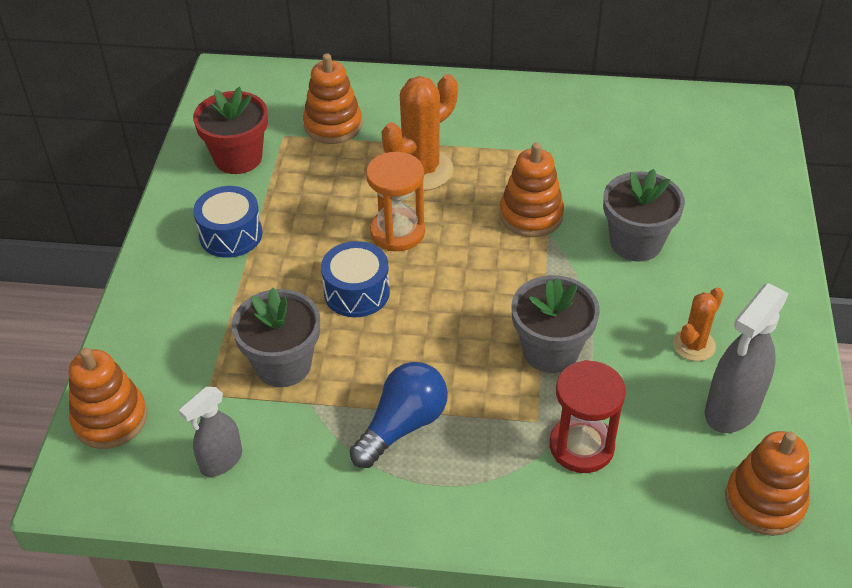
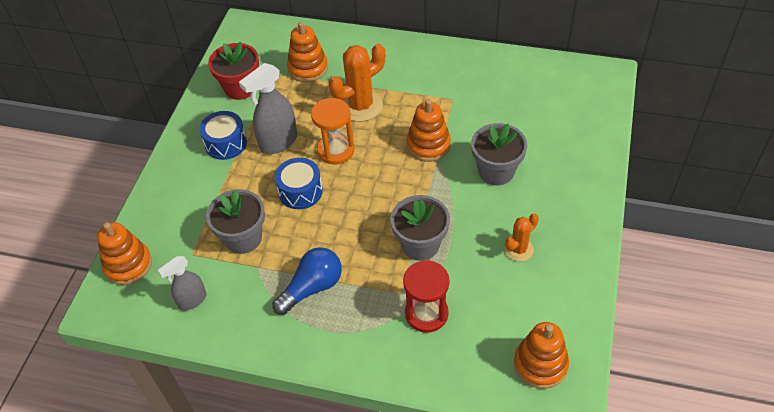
camera: 10 degrees right, 5 degrees up
(731, 410) = (533, 298): grey spray bottle -> grey spray bottle (278, 142)

